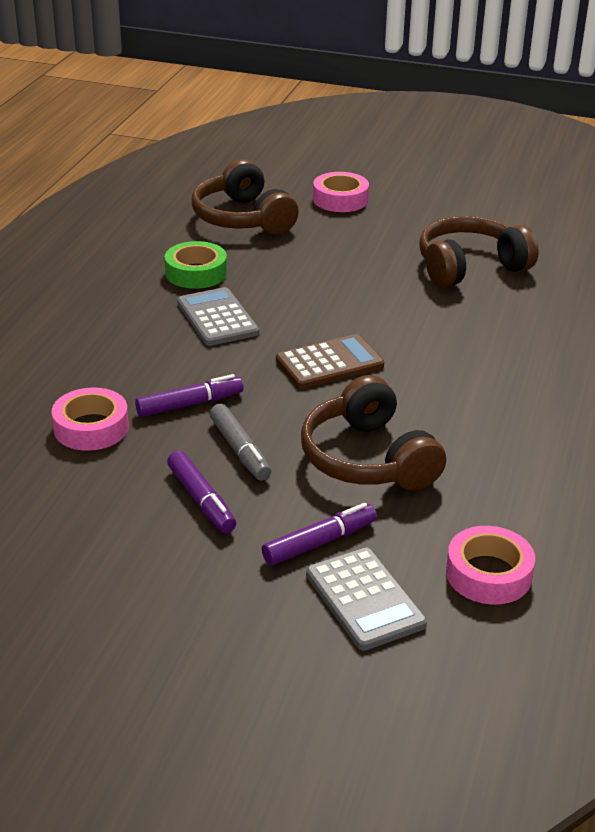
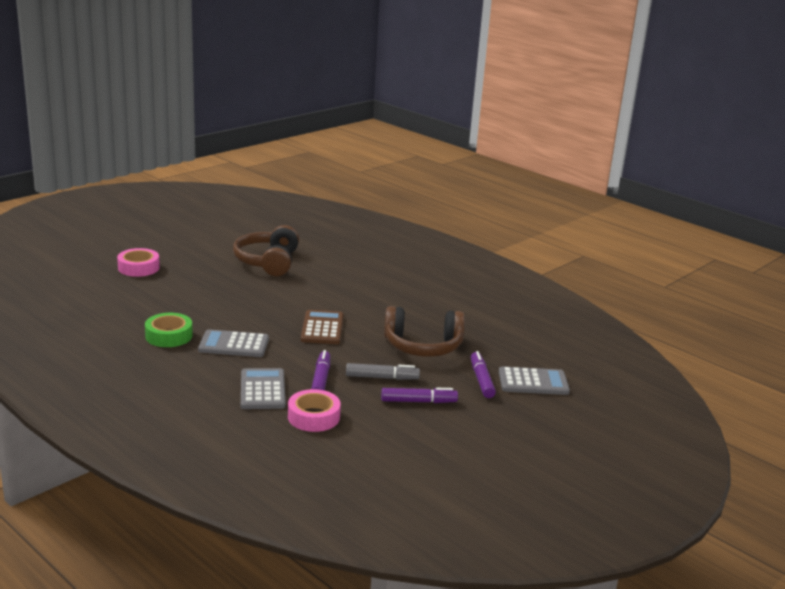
camera: 65 degrees left, 10 degrees down
(126, 372) = (262, 390): none -> grey calculator
(243, 218) = (118, 302): brown headphones -> none
(488, 574) = (535, 348): pink tape -> none

